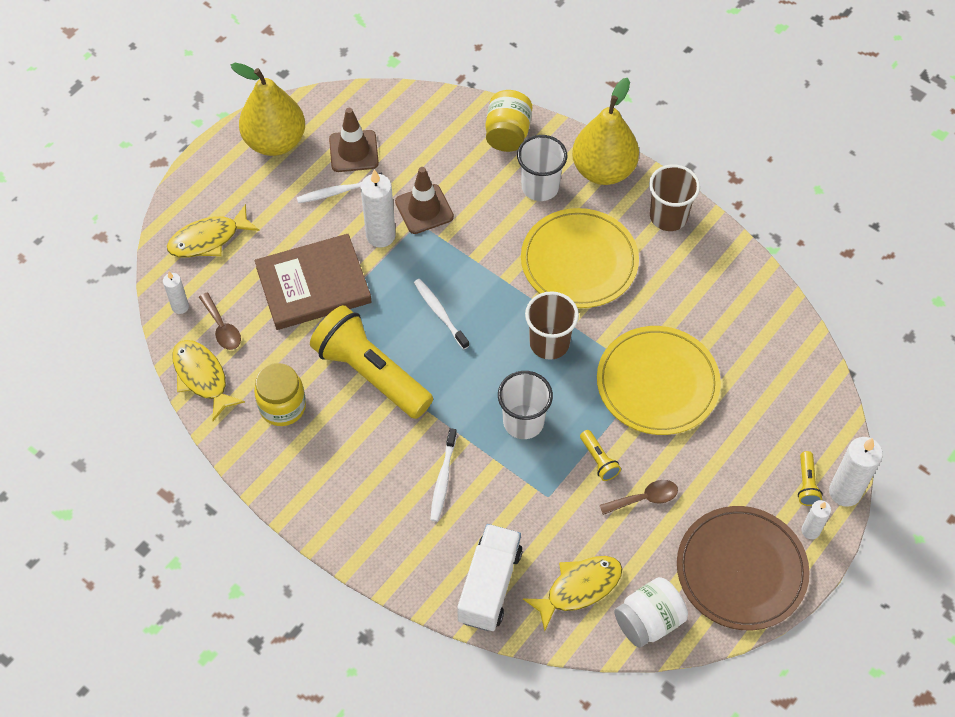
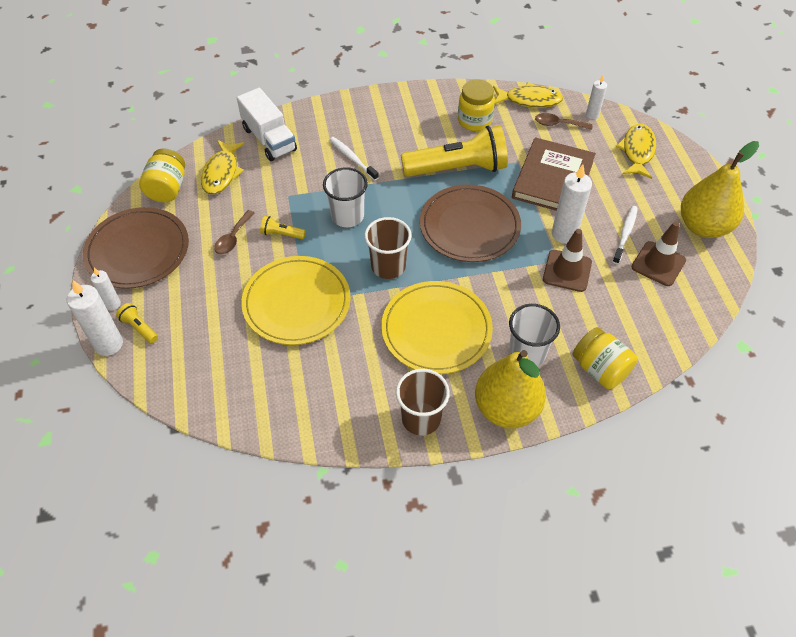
camera: 130 degrees right, 5 degrees down
(440, 313) = (469, 226): white toothbrush -> brown plate
(648, 621) = (167, 189): white jar -> yellow jar

